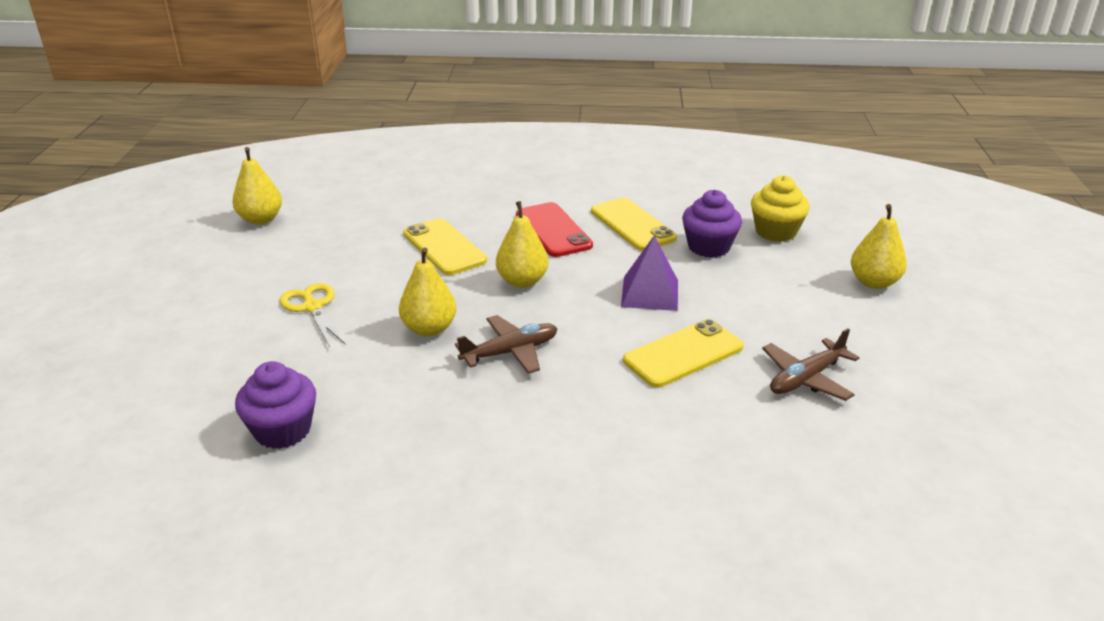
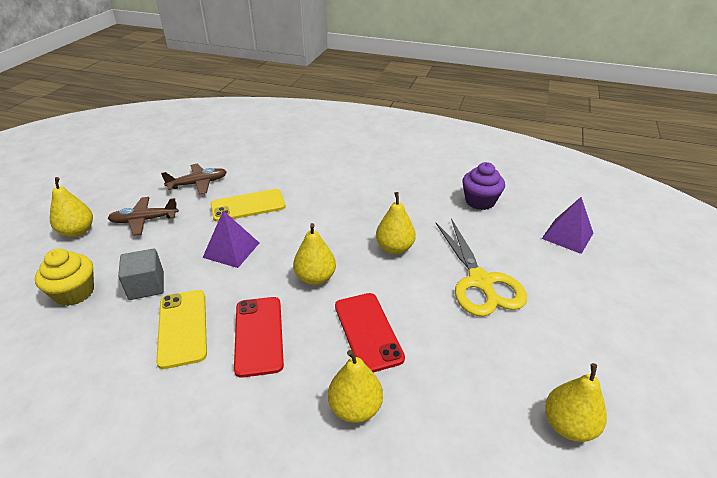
camera: 165 degrees left, 5 degrees up
(152, 389) = (567, 235): none -> purple pyramid
(312, 307) = (480, 282): yellow scissors -> yellow scissors, size x1.64
(442, 205) = (355, 408): none -> yellow pear
(444, 247) = (367, 331): yellow phone -> red phone
(511, 352) = (347, 223): brown plane -> brown plane (144, 220)
(709, 247) = (146, 286): purple cupcake -> grey cube

